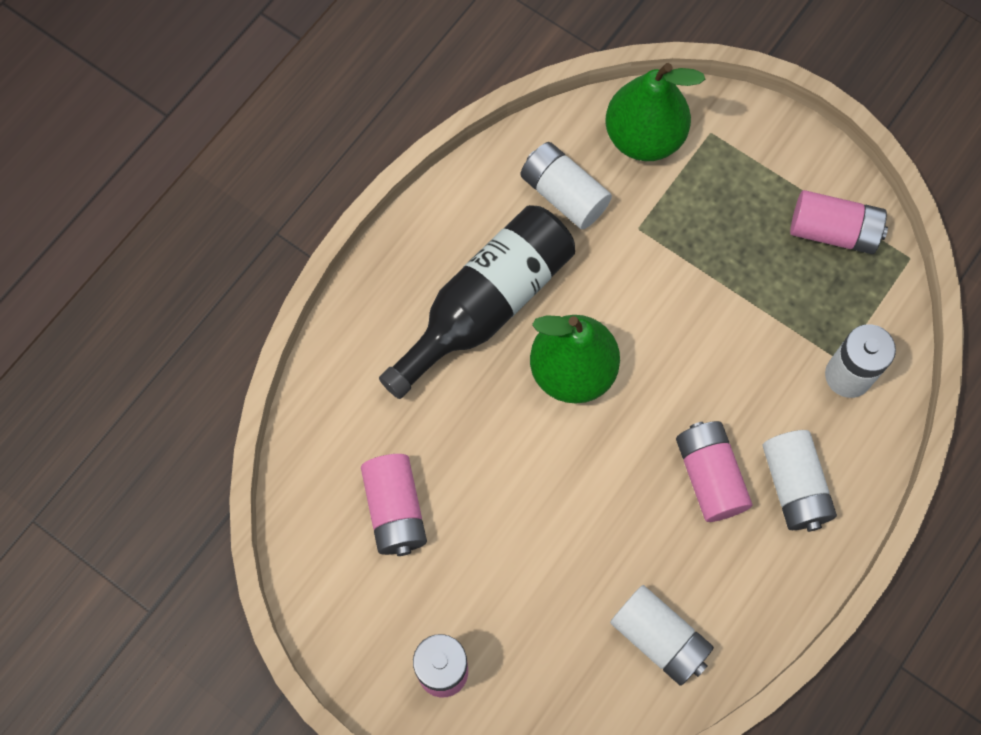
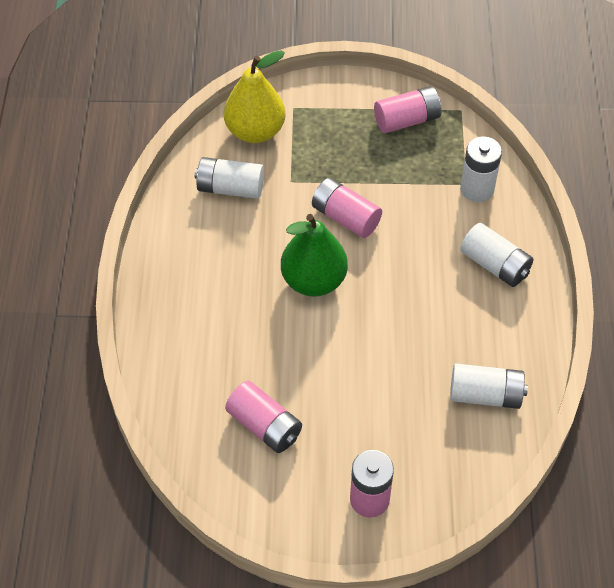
camera: 35 degrees left, 15 degrees down
(486, 305) = (230, 275): black bottle -> none
(644, 137) = (255, 131): green pear -> yellow pear
(709, 476) = (442, 289): pink battery -> pink battery (345, 217)

